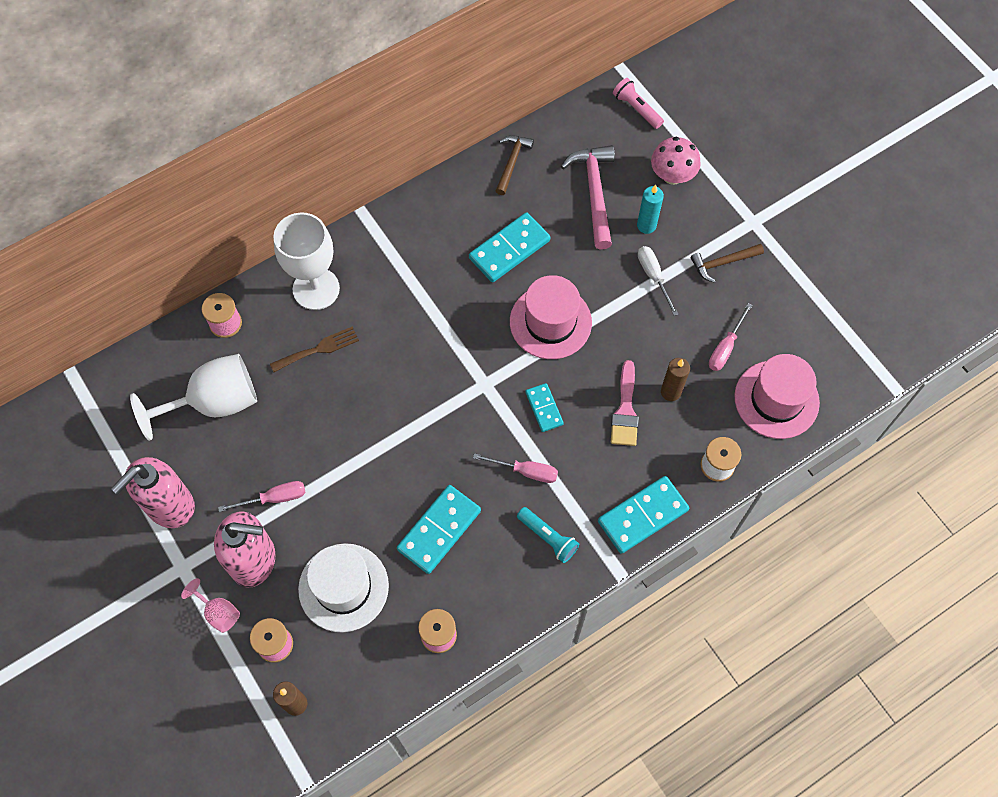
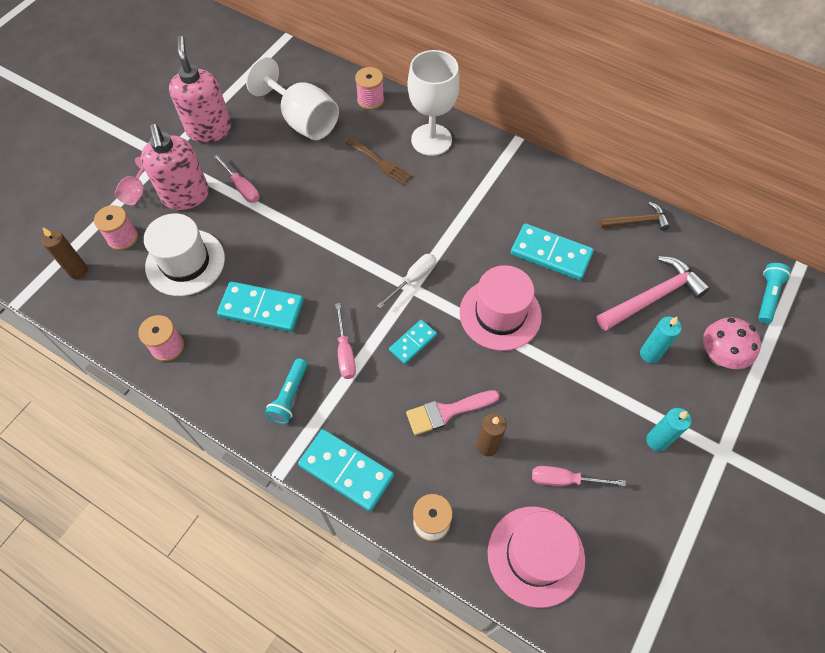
camera: 65 degrees right, 5 degrees down
(169, 505) = (209, 130): pink soap dispenser -> pink soap dispenser turned 60 degrees clockwise
(636, 109) = (767, 296): pink flashlight -> turquoise flashlight
(653, 276) = (600, 382): white screwdriver -> white screwdriver (413, 279)
(723, 263) = (657, 441): brown hammer -> turquoise candle

